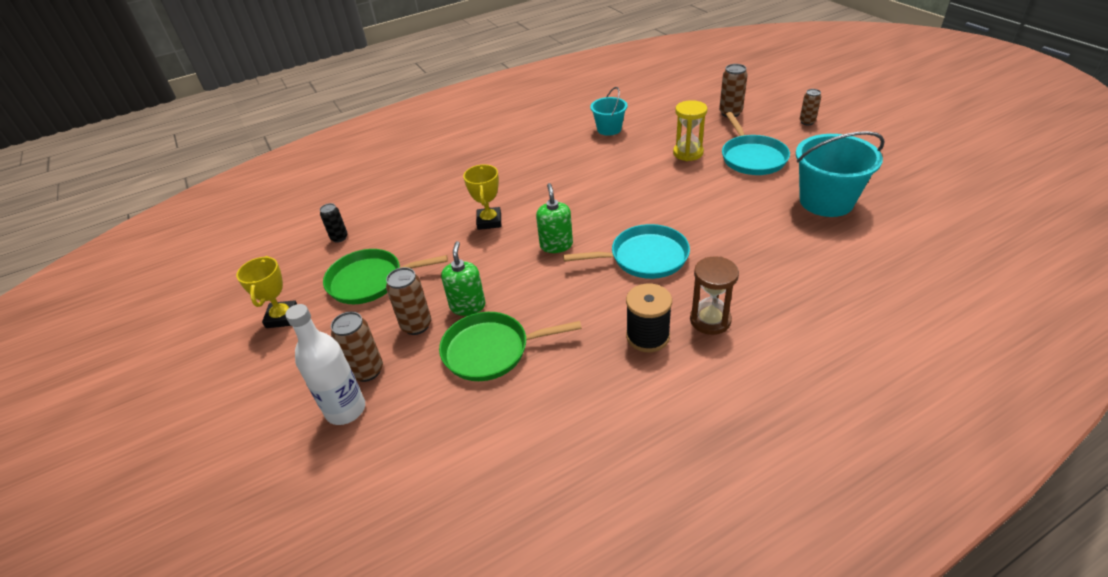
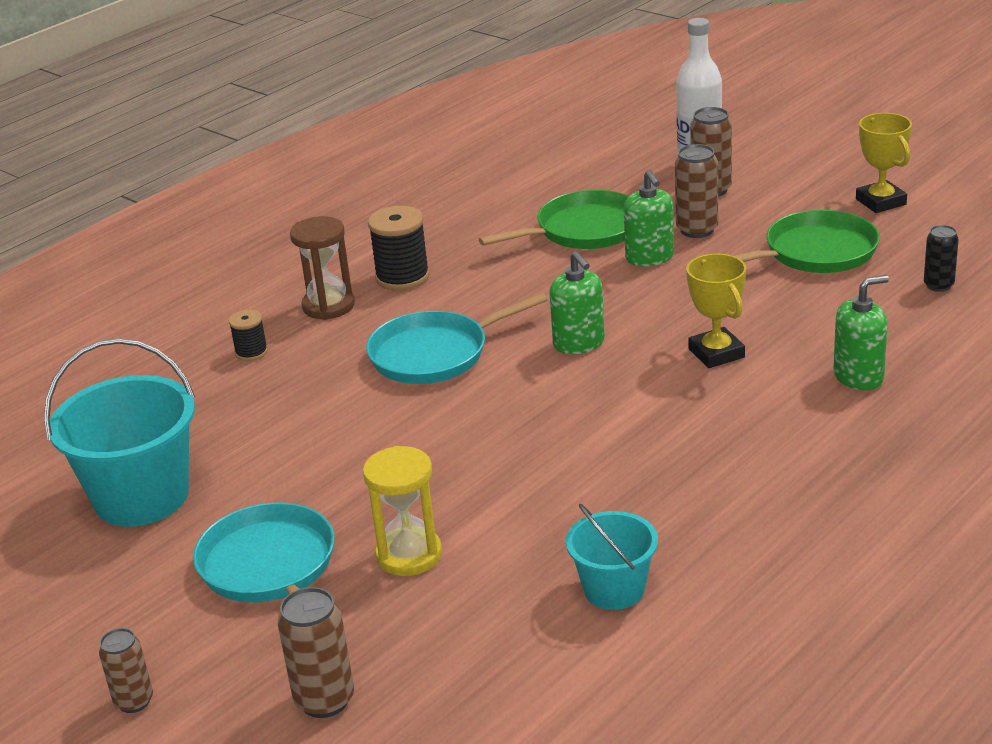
camera: 160 degrees right, 10 degrees down
(437, 193) = (858, 377): none -> green soap dispenser
(769, 289) = (251, 352): none -> black spool

